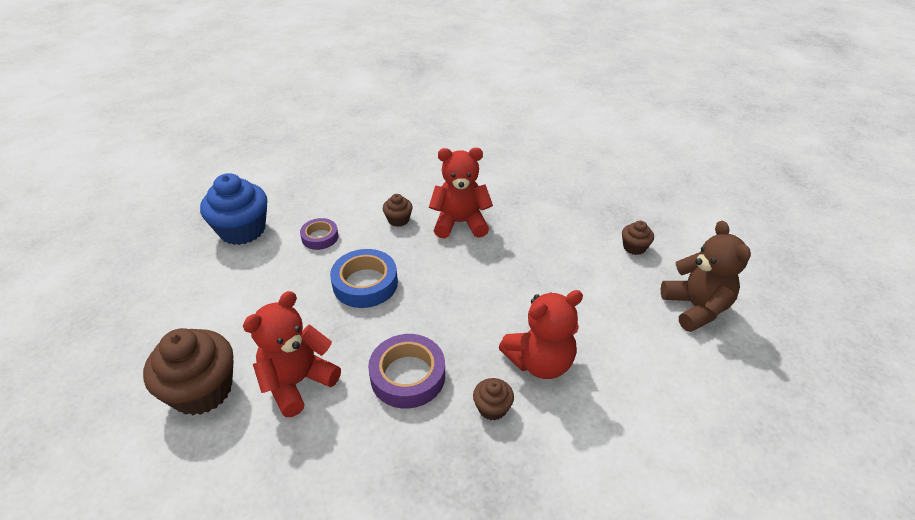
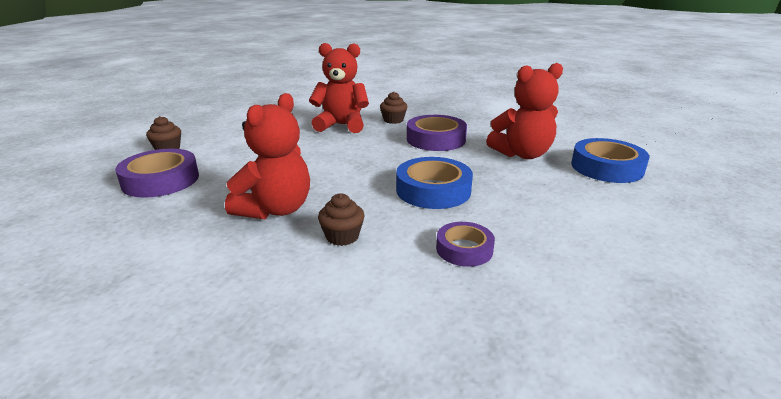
camera: 150 degrees left, 15 degrees down
(202, 390) = (606, 167): brown cupcake -> blue tape
(242, 230) = (593, 301): blue cupcake -> none
(460, 223) = (275, 209): red teddy bear -> red teddy bear turned 90 degrees counterclockwise
(572, 216) = (161, 180): none -> purple tape
(695, 308) = (207, 119): brown teddy bear -> none

